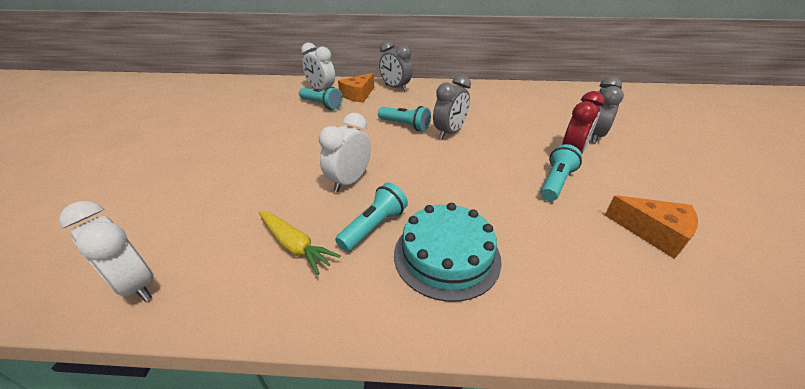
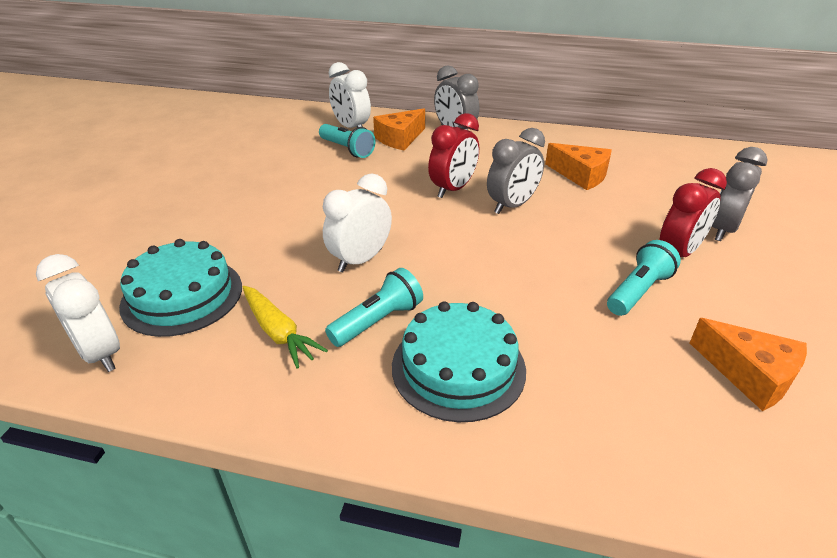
camera: 10 degrees right, 0 degrees up
(207, 225) = (182, 295): none -> turquoise cake
(405, 125) = (453, 189): turquoise flashlight -> red clock
(489, 109) = (581, 175): none -> orange cheese

